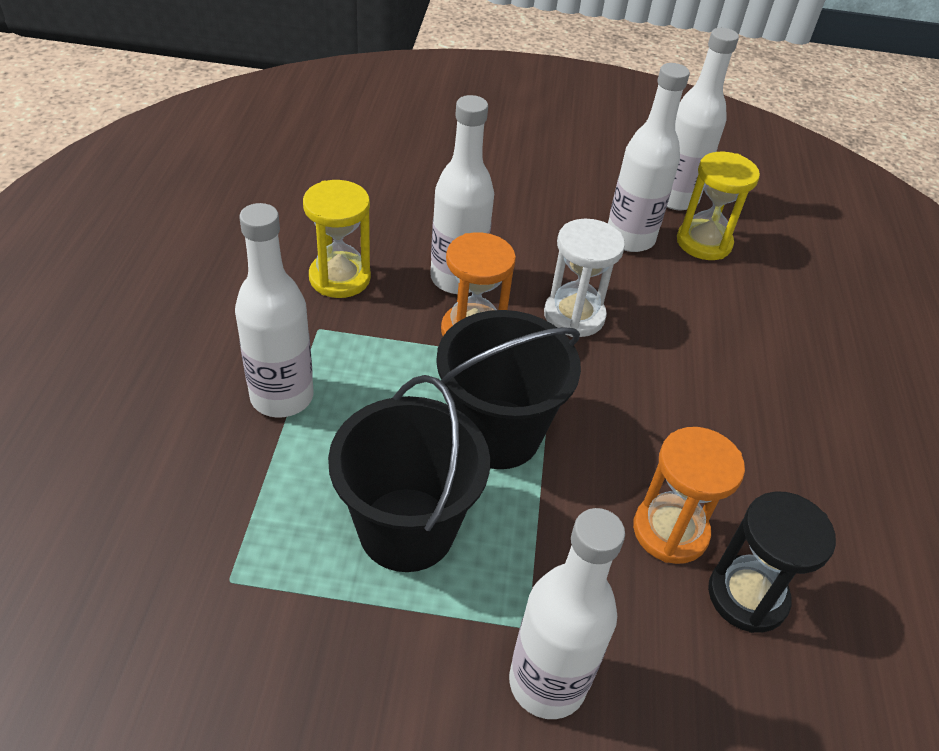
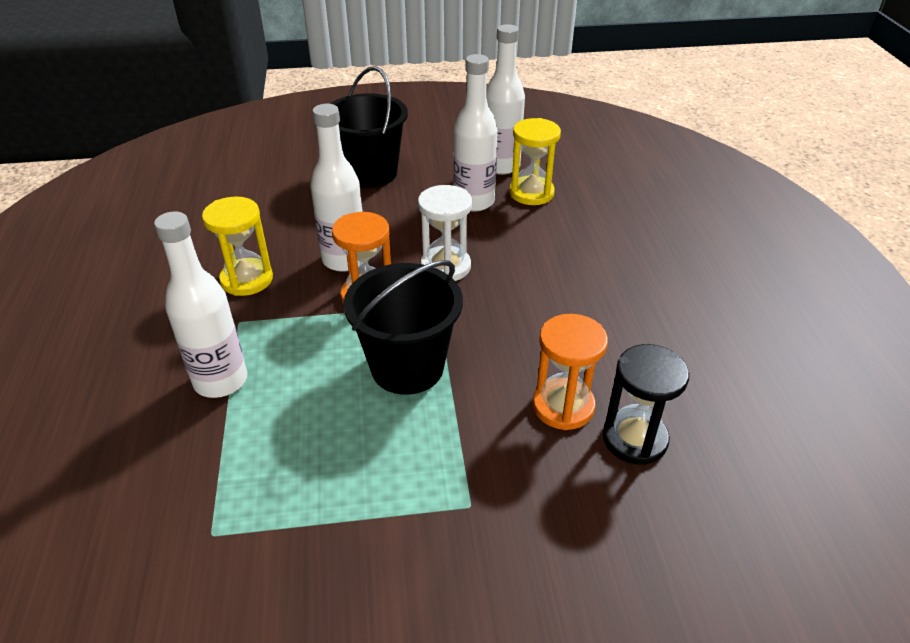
camera: 10 degrees left, 5 degrees down
(407, 529) = (352, 457): black bucket -> black bucket (370, 173)
(547, 682) = (497, 543): white bottle -> none

